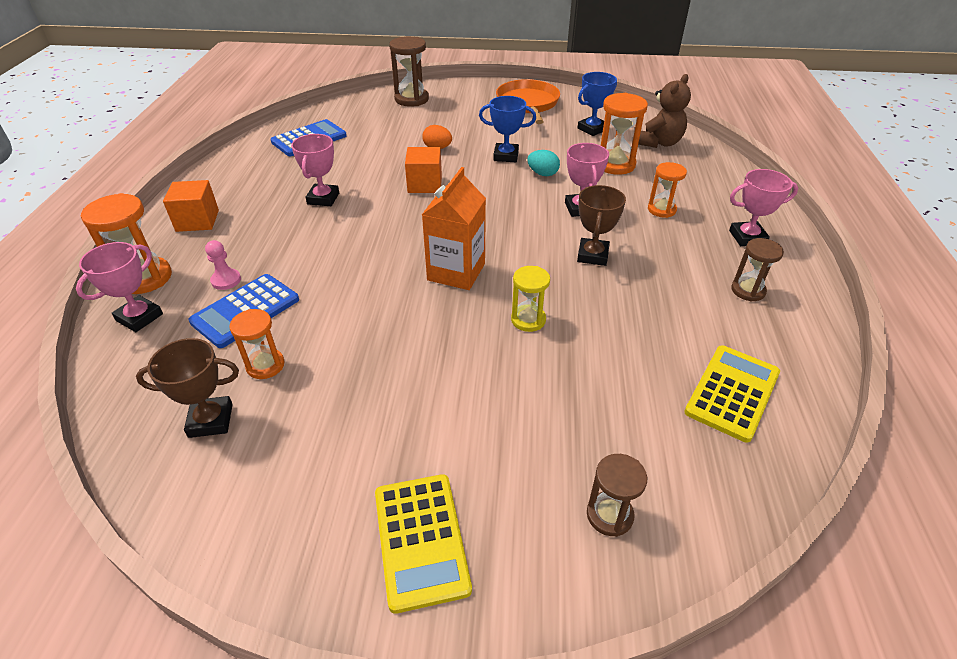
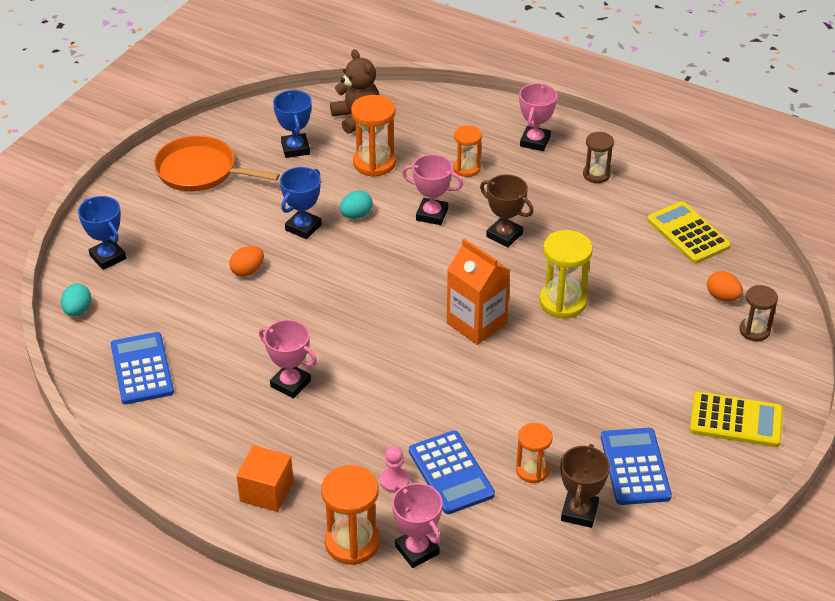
camera: 65 degrees left, 0 degrees up
(296, 451) = (635, 467): none -> blue calculator
(353, 104) = (77, 310): none -> turquoise egg
(411, 99) = (108, 257): brown hourglass -> blue trophy
(425, 184) = (316, 302): orange cube -> none
(528, 320) = (563, 302): yellow hourglass -> yellow hourglass, size x1.58
(647, 459) = (722, 297): none -> orange egg

